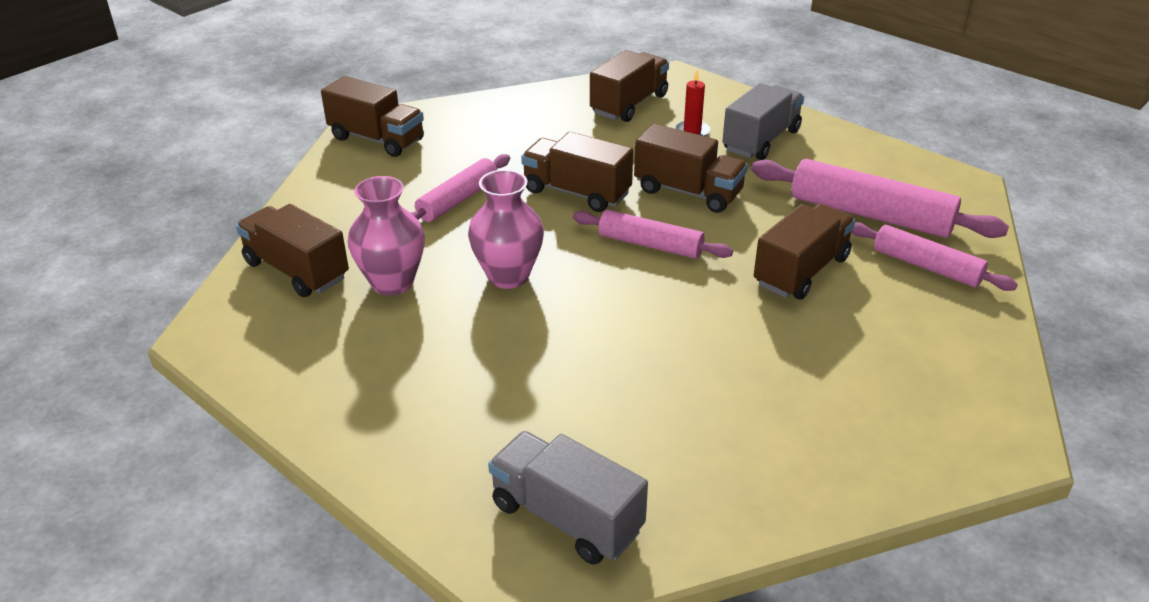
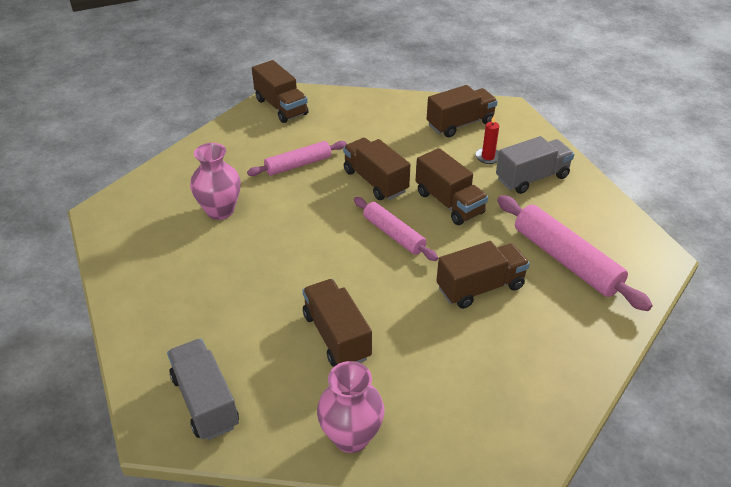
camera: 25 degrees right, 5 degrees up
(296, 270) = (174, 185): brown truck -> brown truck (336, 336)
(508, 276) = (289, 228): pink vase -> pink vase (351, 437)
(926, 266) = (574, 314): pink rolling pin -> none

